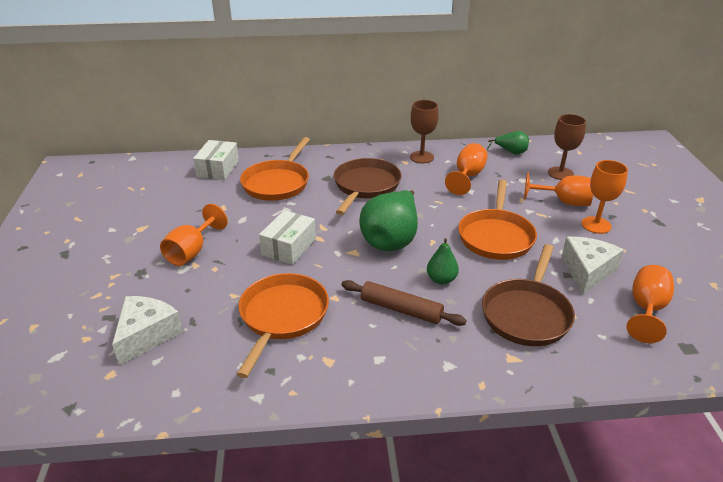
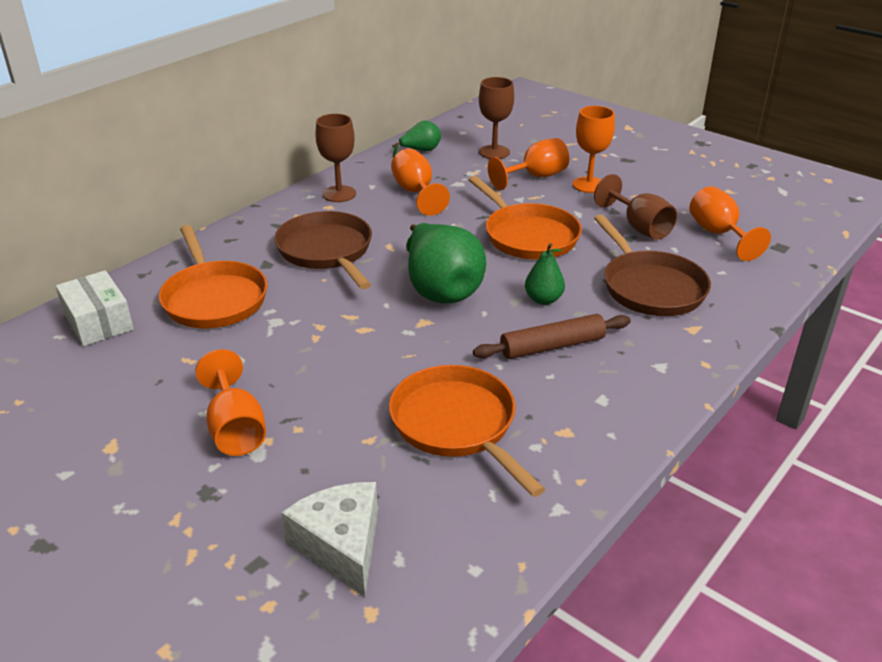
camera: 45 degrees left, 0 degrees up
(289, 247) = (346, 356): white box -> none
(587, 271) = (639, 227): white cheese -> brown goblet

